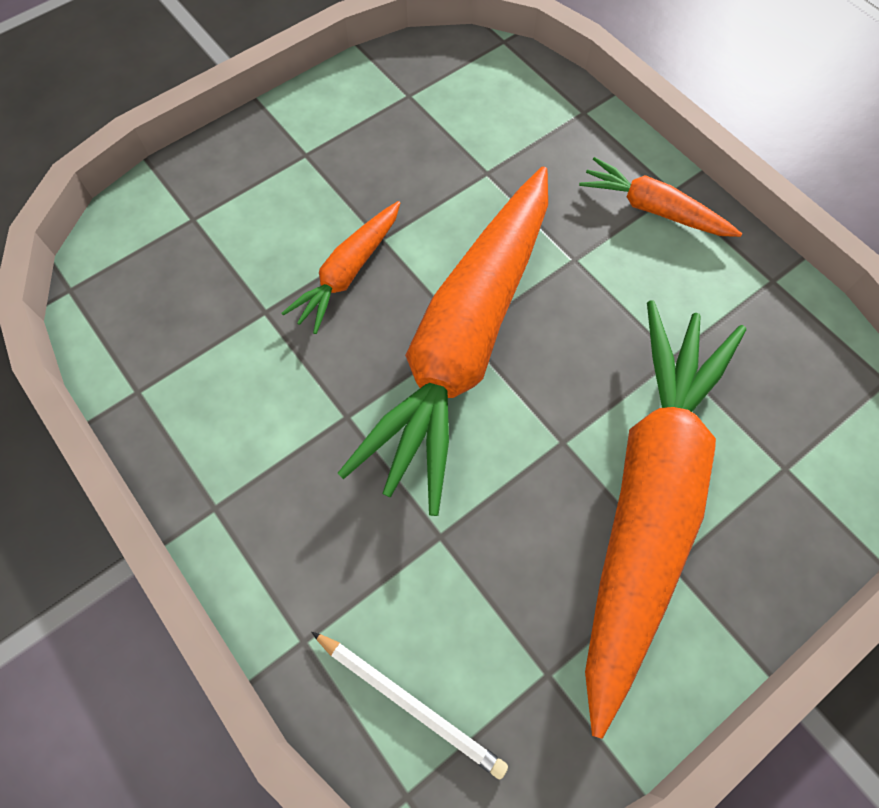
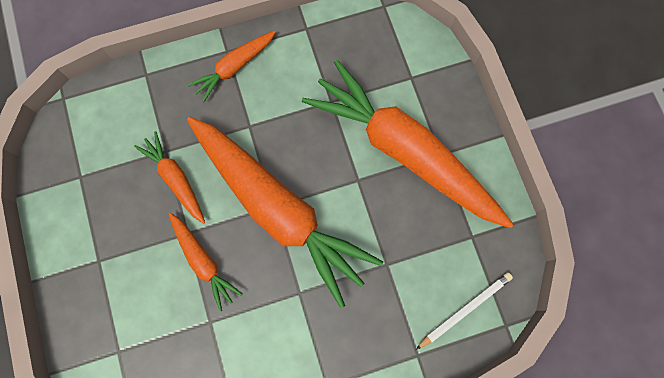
camera: 70 degrees left, 10 degrees up
(451, 198) = (176, 179): none -> orange carrot

